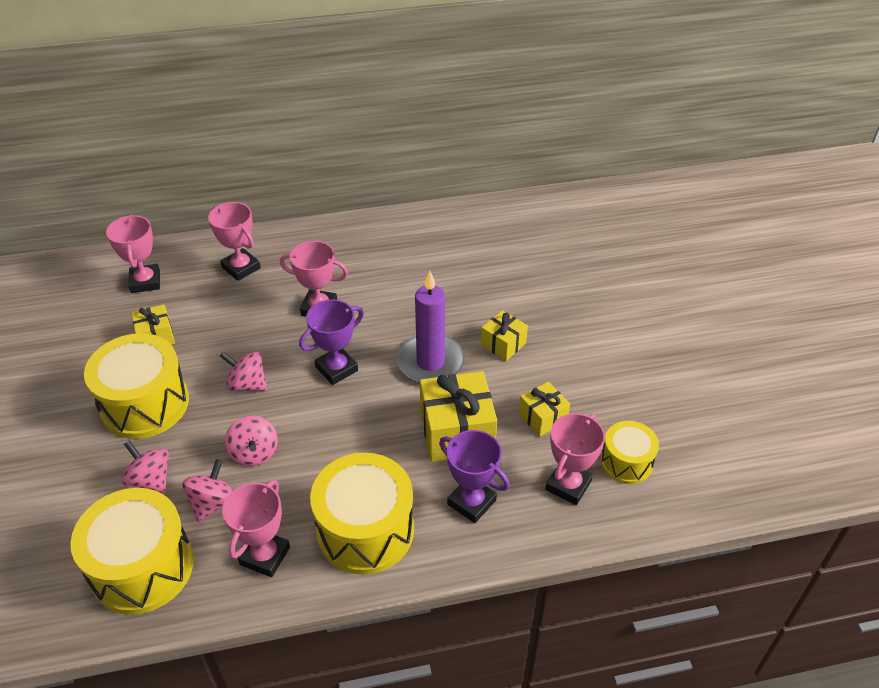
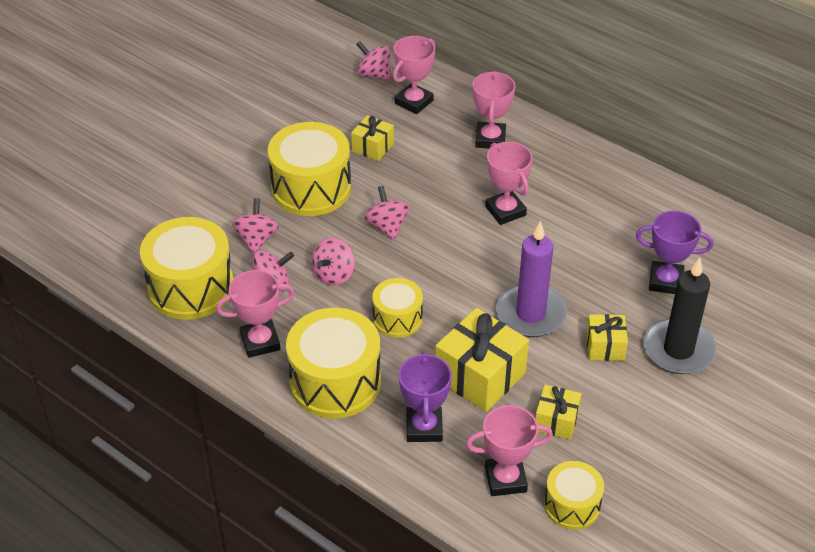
camera: 50 degrees right, 0 degrees up
(83, 283) = (374, 74): none -> pink spinning top
(336, 369) = (459, 264): purple trophy -> purple trophy (665, 281)
(346, 443) = (397, 318): none -> yellow drum
(545, 310) = (678, 350): none -> black candle

